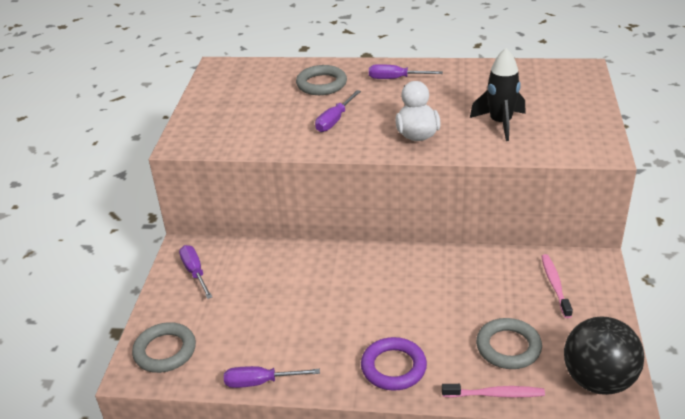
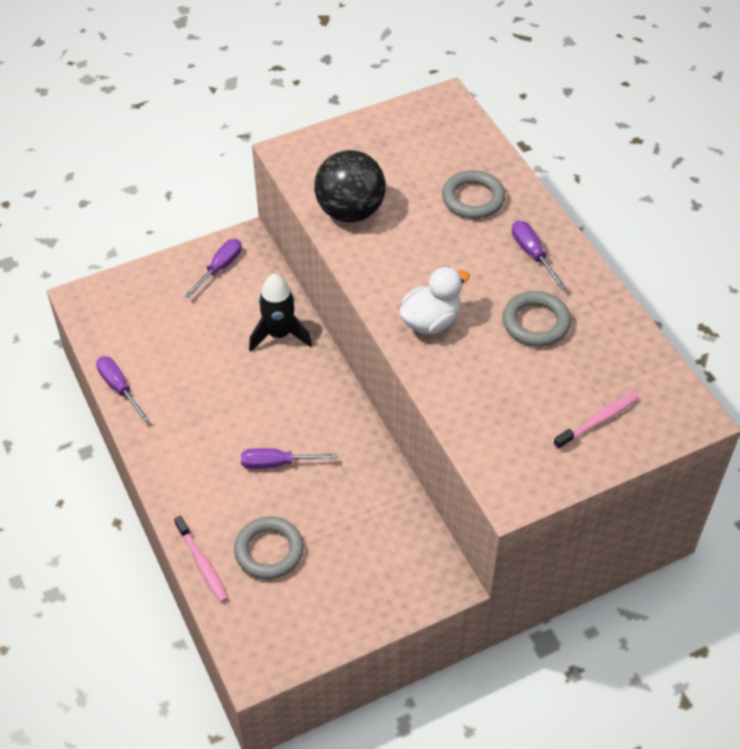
camera: 55 degrees right, 15 degrees up
(165, 351) = (115, 304): grey ring -> grey ring (536, 322)
(334, 120) = (410, 243): purple screwdriver -> purple screwdriver (277, 463)
(393, 367) = (190, 473): purple ring -> none
(500, 123) = (505, 383): black rocket -> black rocket (279, 334)
(555, 285) = (384, 557): pink toothbrush -> pink toothbrush (598, 420)
(598, 380) = (267, 640): black ball -> black ball (350, 211)

